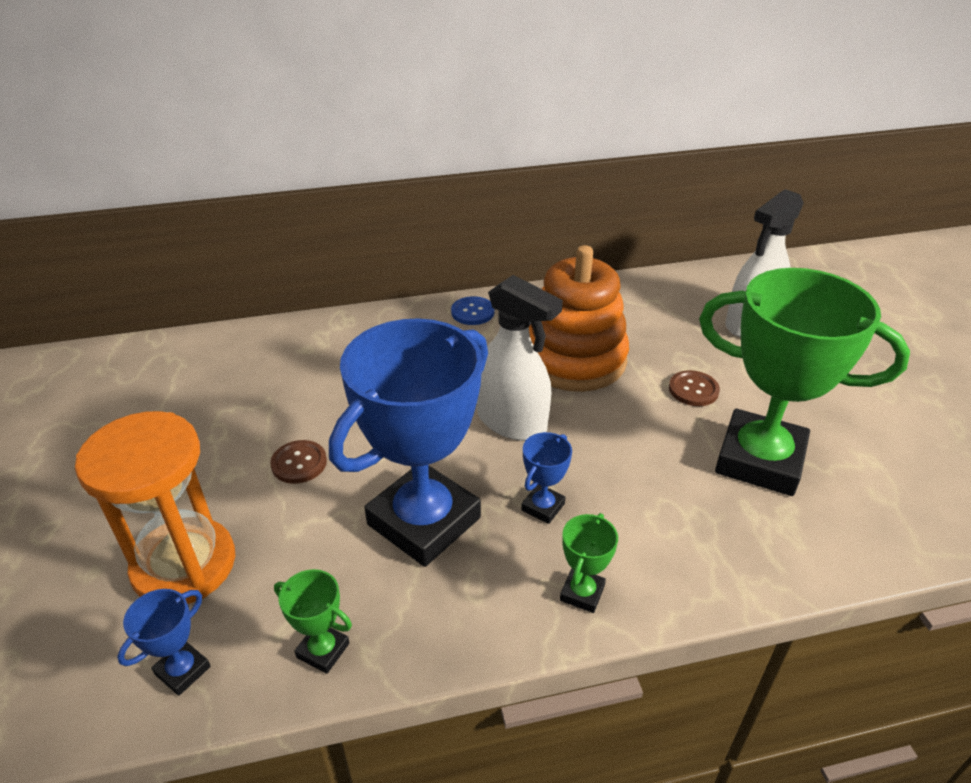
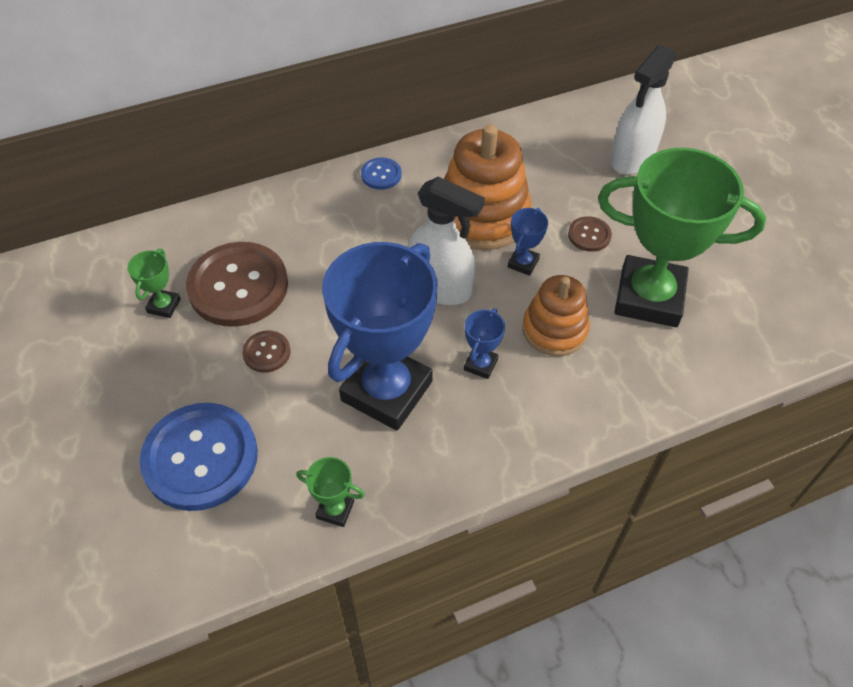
camera: 10 degrees left, 15 degrees up
(183, 670) = (231, 542): blue trophy -> blue trophy (523, 263)
(184, 565) = (200, 458): orange hourglass -> blue button
(291, 395) = (238, 286): none -> brown button
(582, 593) = (523, 434): green trophy -> green trophy (164, 306)
(639, 480) = (554, 329): none -> orange stacking toy

